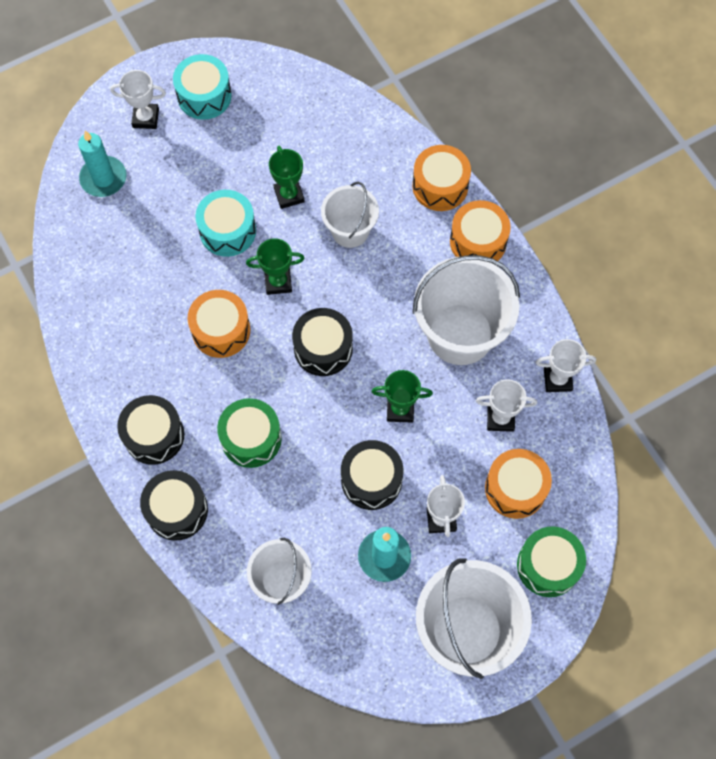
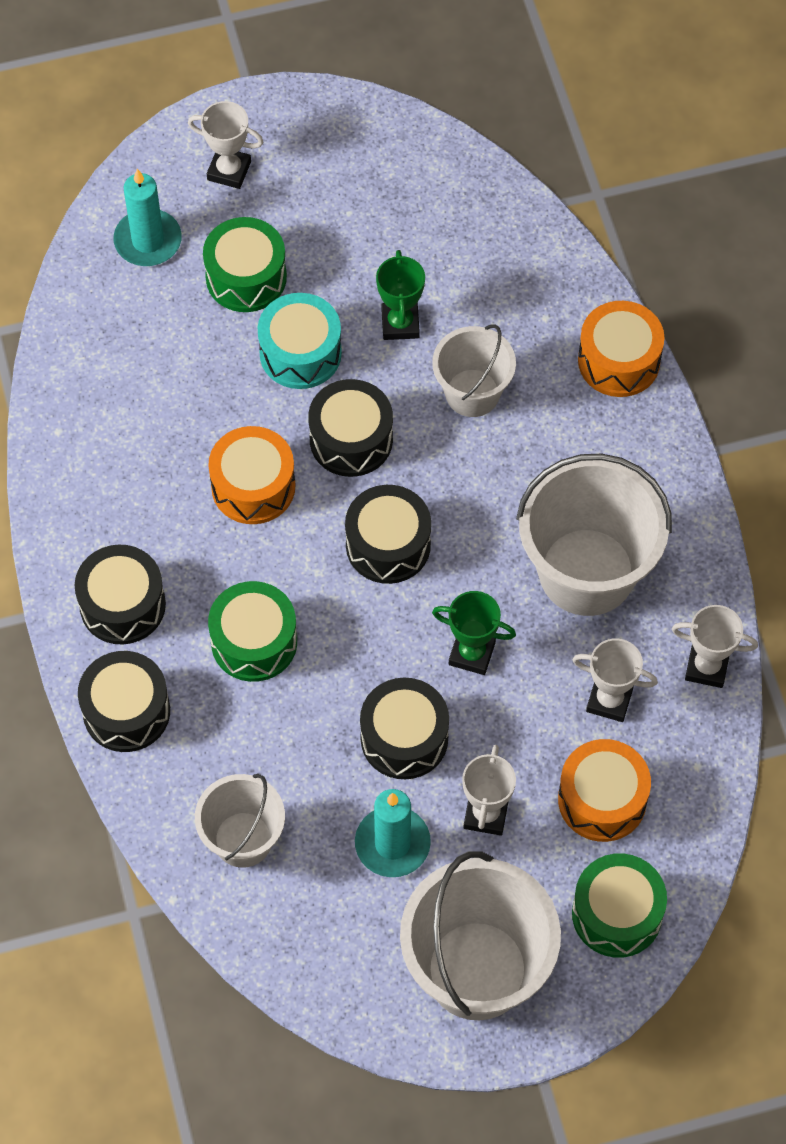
camera: 15 degrees right, 5 degrees down
(177, 188) = (246, 277): none -> green drum
(204, 96) = (319, 158): turquoise drum -> none
(278, 282) = (351, 439): green trophy -> black drum
(478, 241) = (650, 450): orange drum -> none

